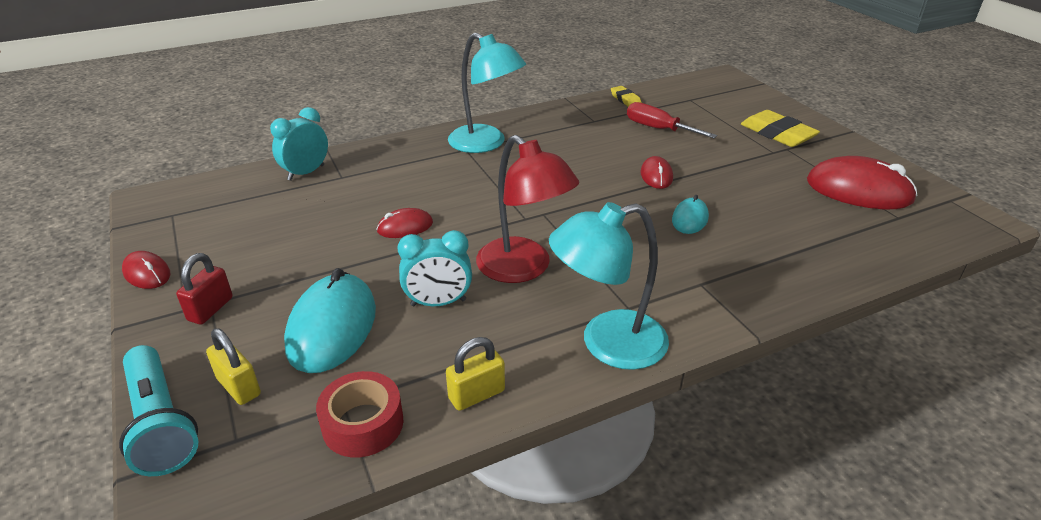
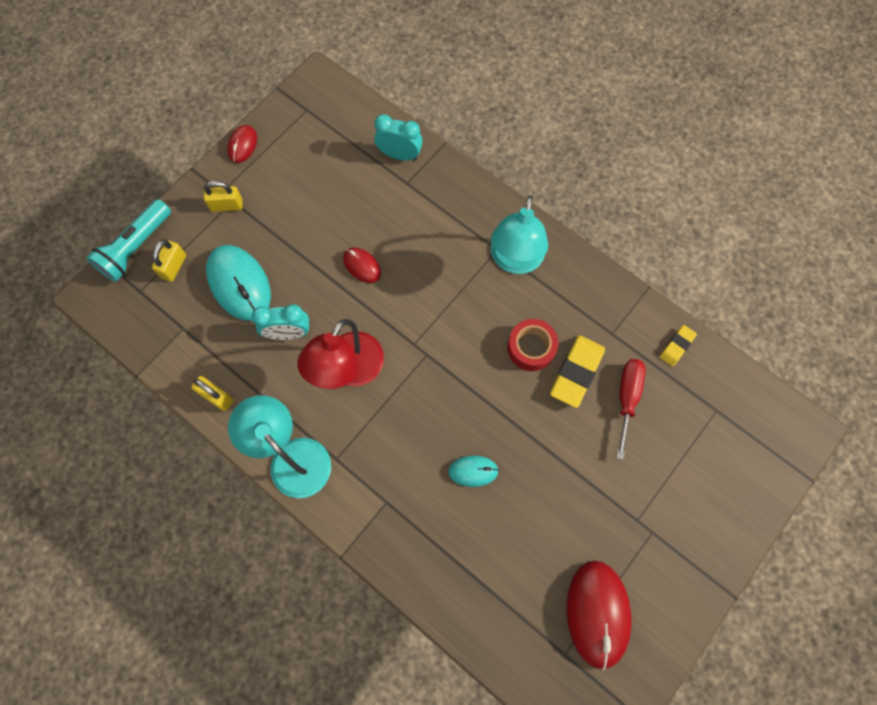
camera: 65 degrees right, 35 degrees up
(210, 309) = (227, 205): red padlock -> yellow padlock
(332, 327) = (239, 284): turquoise mouse -> turquoise mouse turned 75 degrees clockwise
(363, 424) = (172, 347): red tape -> red tape (531, 348)
(438, 303) = (288, 333): turquoise clock -> turquoise clock turned 60 degrees counterclockwise
(656, 176) = (532, 423): red mouse -> none
(777, 134) = (680, 517): yellow eraser -> yellow eraser (576, 372)

